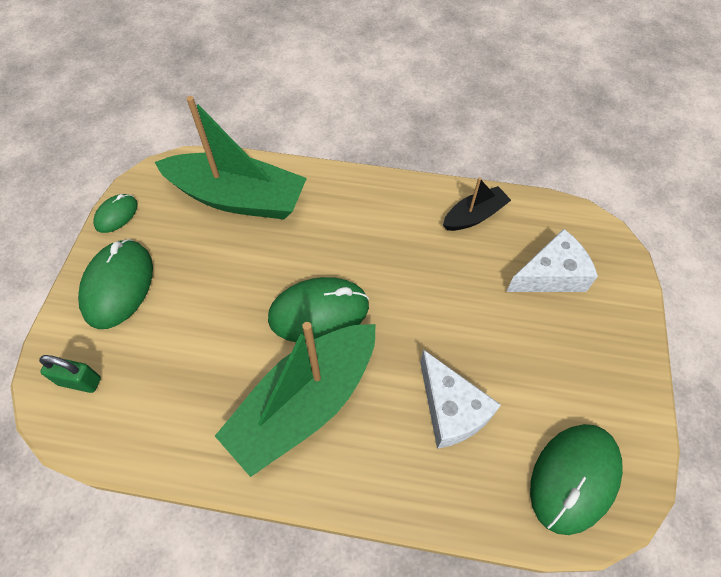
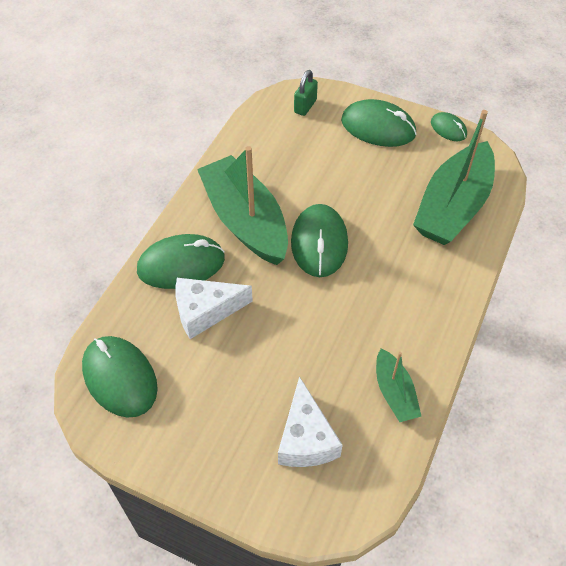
camera: 105 degrees right, 5 degrees down
(395, 462) = (181, 265): none -> green mouse
(474, 216) = (394, 392): black boat -> green boat

